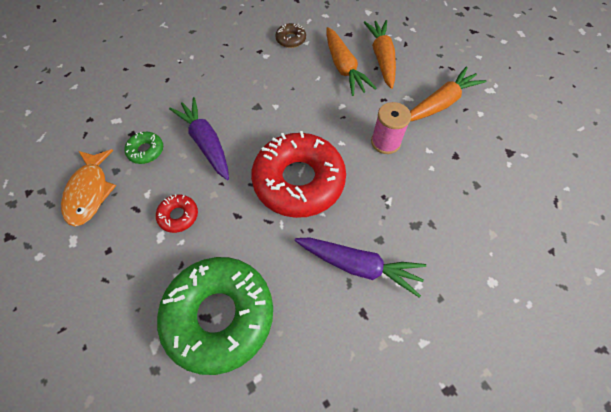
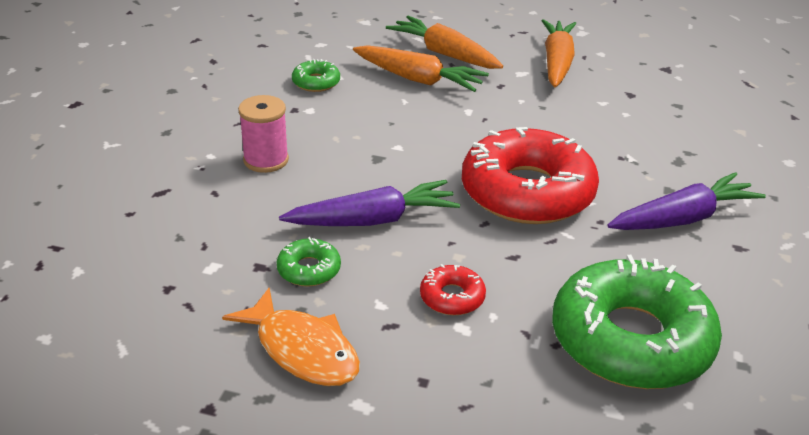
camera: 45 degrees left, 25 degrees down
(206, 143) = (373, 220): purple carrot -> purple carrot turned 150 degrees clockwise
(291, 39) = (316, 82): brown donut -> green donut
(385, 142) = (557, 117): pink spool -> pink spool (266, 160)

